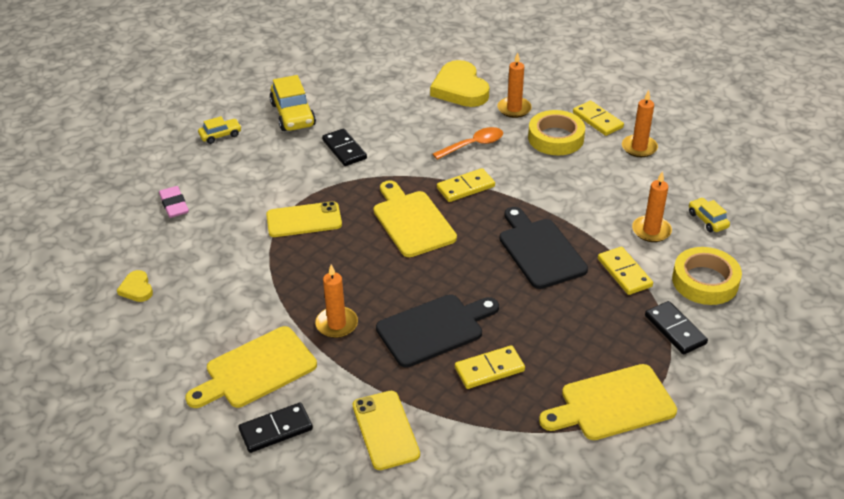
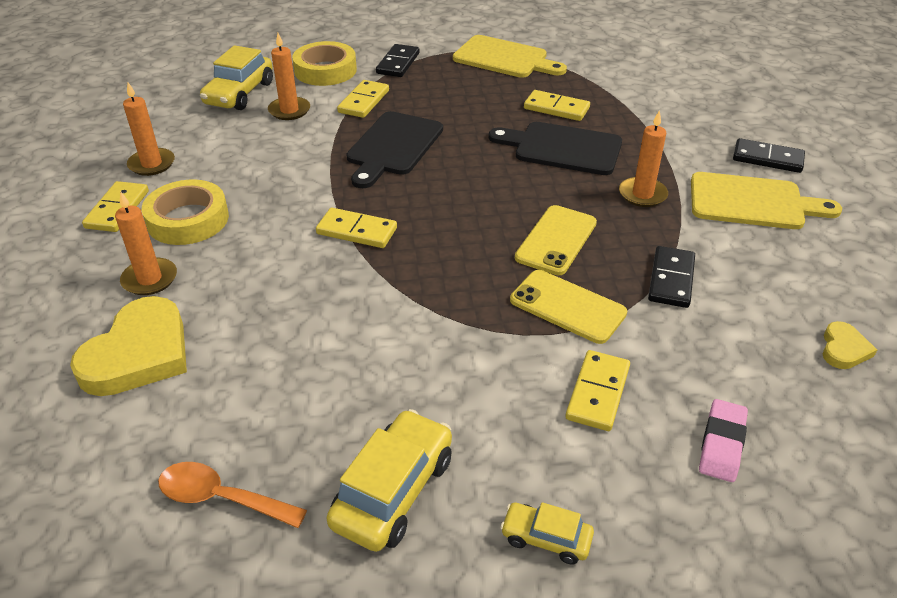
camera: 135 degrees left, 0 degrees up
(248, 191) = (598, 393): none -> yellow domino
(344, 149) = (406, 368): black domino -> black domino (671, 279)
(385, 430) = (677, 118): yellow phone -> yellow phone (556, 240)
(412, 221) = (458, 233): yellow cutting board -> none
(473, 145) = (268, 268): orange spoon -> orange spoon (221, 498)
(707, 220) = (239, 94): yellow car -> yellow car, size x1.81

